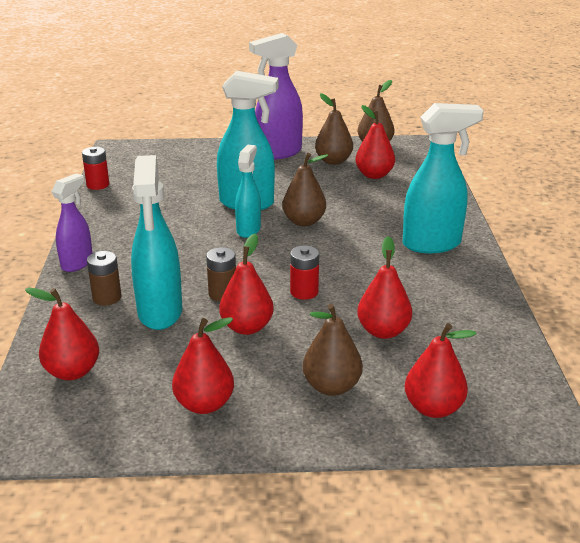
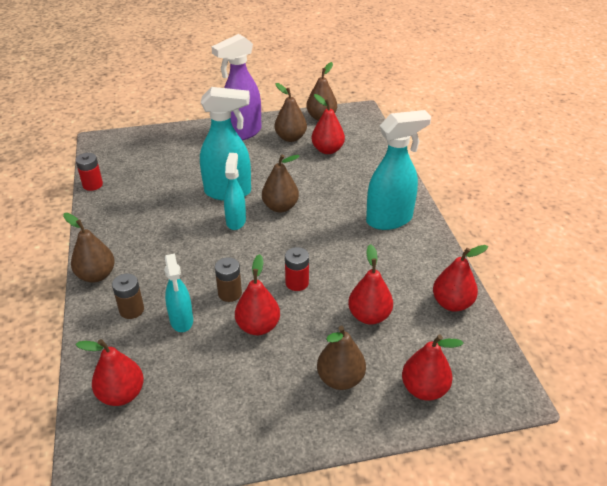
camera: 10 degrees left, 10 degrees up
(77, 263) = (96, 275): purple spray bottle -> brown pear
(160, 313) = (181, 321): turquoise spray bottle -> turquoise spray bottle, size x0.61
(204, 404) = (241, 412): red pear -> red pear (452, 303)

